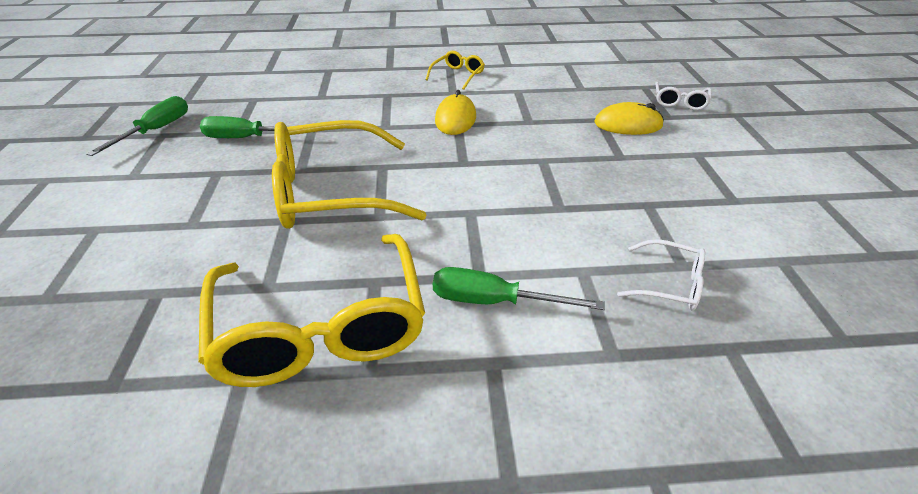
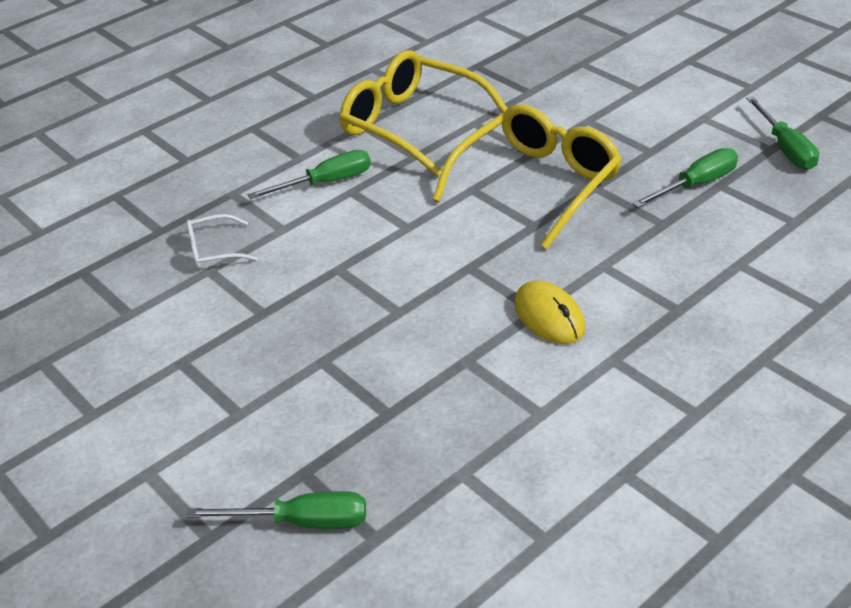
camera: 145 degrees right, 0 degrees up
(458, 75) = (655, 398): yellow glasses -> none
(628, 124) = (345, 423): yellow mouse -> none
(679, 102) = (302, 522): white glasses -> green screwdriver

